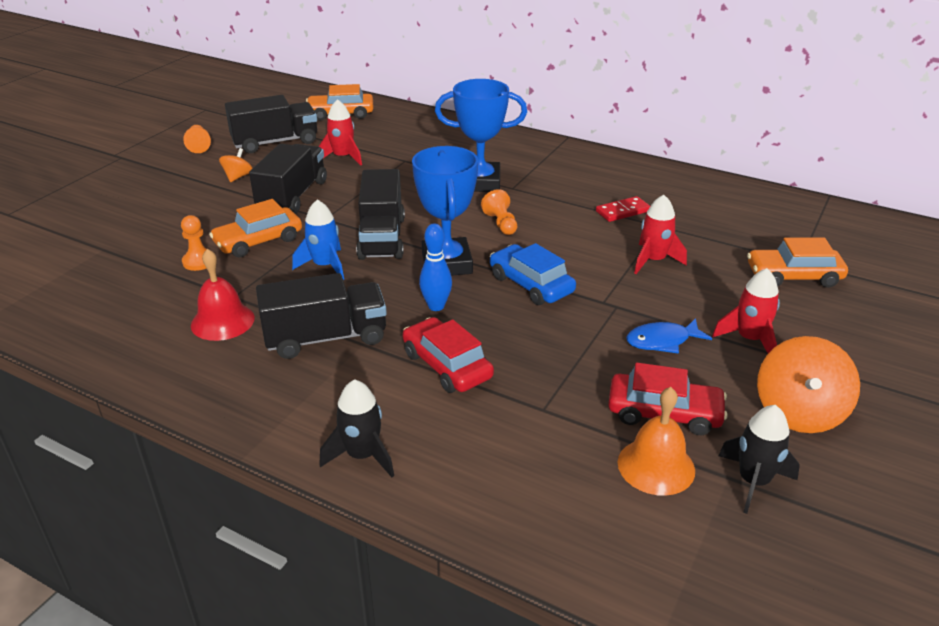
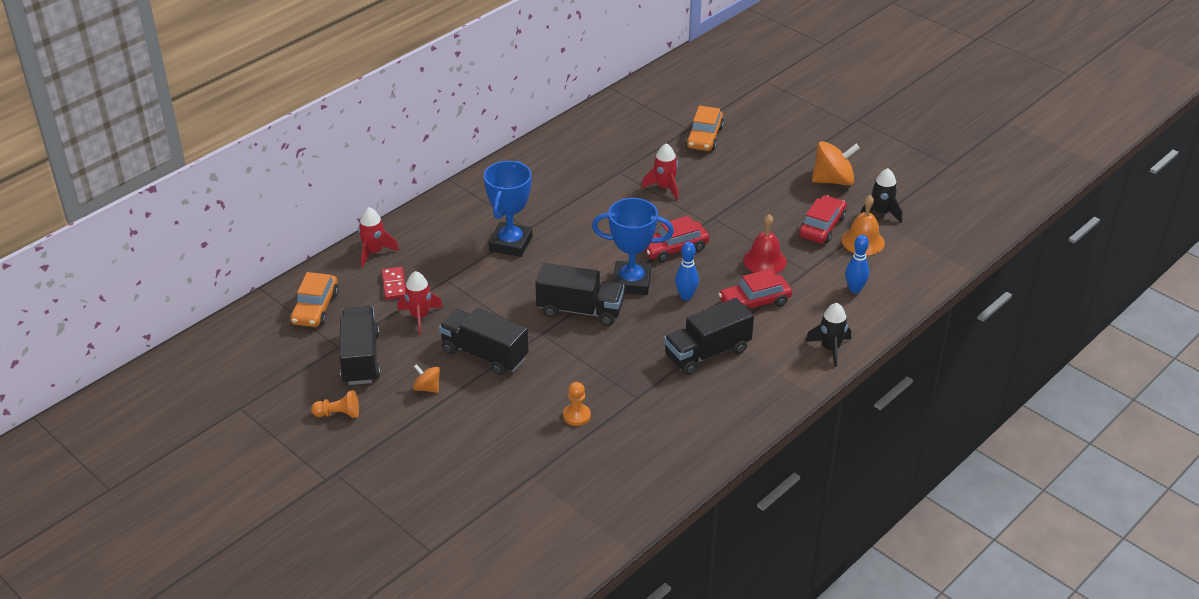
camera: 75 degrees left, 5 degrees up
(222, 321) = (669, 404): red bell -> red bell (764, 261)
(258, 241) = (556, 380): orange car -> none
(325, 266) = (611, 345): blue rocket -> none
(326, 338) = (707, 353): black truck -> black truck turned 120 degrees counterclockwise
(501, 224) = (584, 245): orange pawn -> none
(521, 469) = (854, 289): none -> blue bowling pin
(531, 284) = (674, 248): blue car -> red car
(623, 211) = (591, 183): red domino -> red domino (394, 285)
(662, 341) = (756, 209): blue fish -> none
(749, 339) = (764, 176): red rocket -> red rocket (374, 252)
(799, 412) = (833, 180): orange spinning top -> orange spinning top turned 45 degrees counterclockwise

